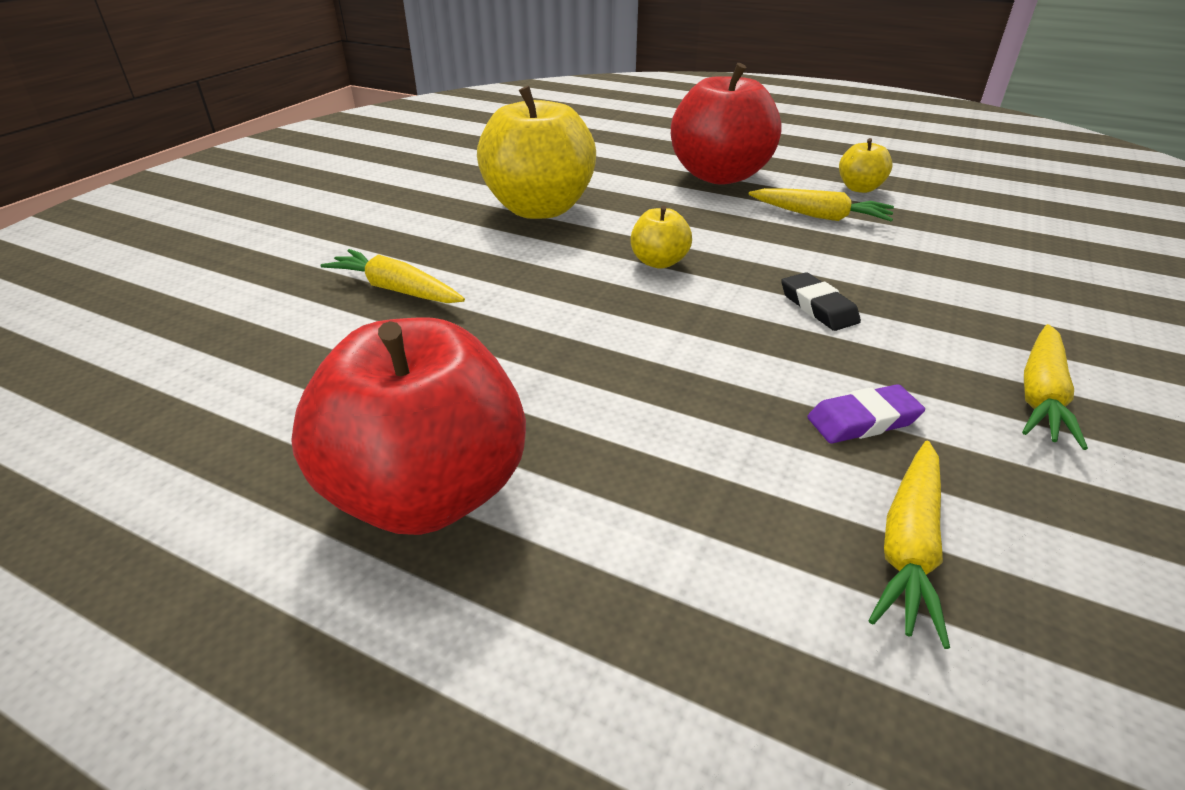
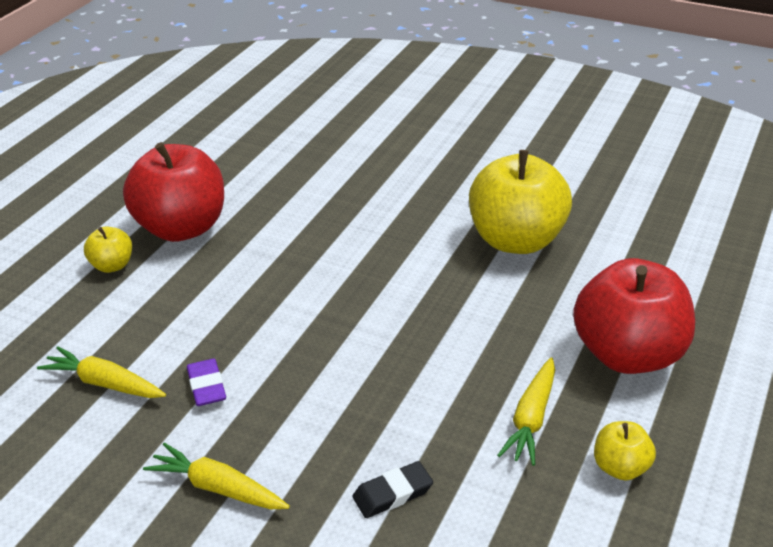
camera: 90 degrees right, 0 degrees up
(396, 290) = (374, 191): yellow carrot -> none
(659, 262) = (421, 305): yellow apple -> yellow apple (112, 265)
(818, 307) = (348, 388): black eraser -> black eraser (392, 493)

